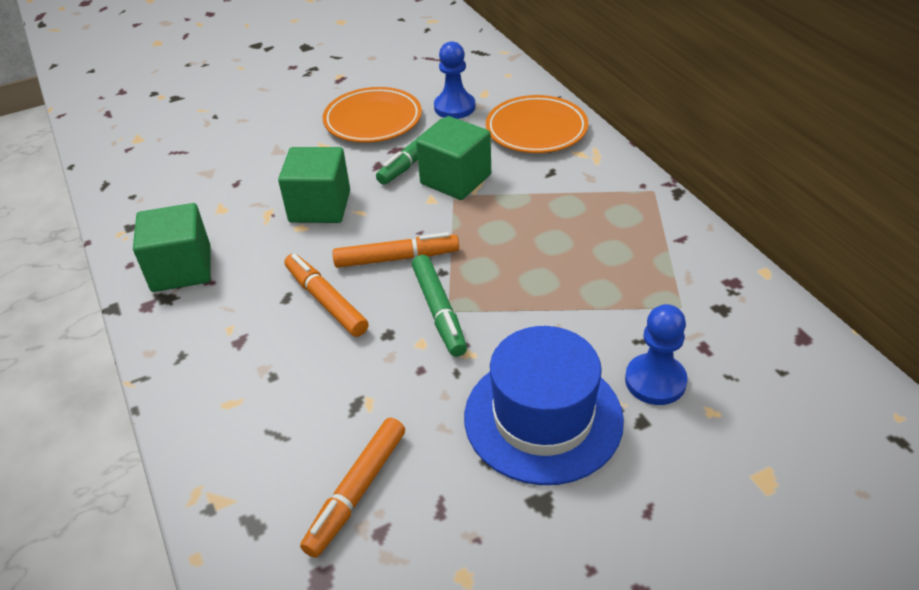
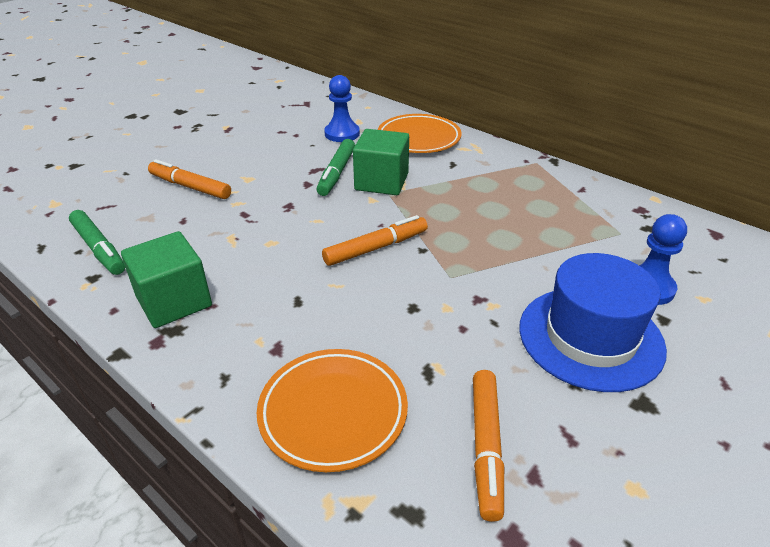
camera: 25 degrees left, 5 degrees down
(320, 206) = (277, 223): green cube -> none
(326, 301) = (337, 295): orange marker -> orange marker (190, 187)
(373, 120) = (279, 153): orange plate -> orange plate (333, 412)
(439, 311) = (443, 279): green marker -> green marker (99, 248)

